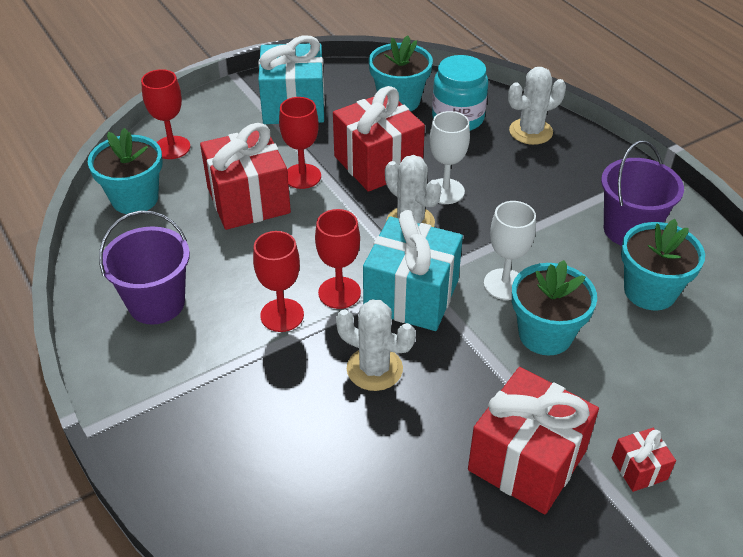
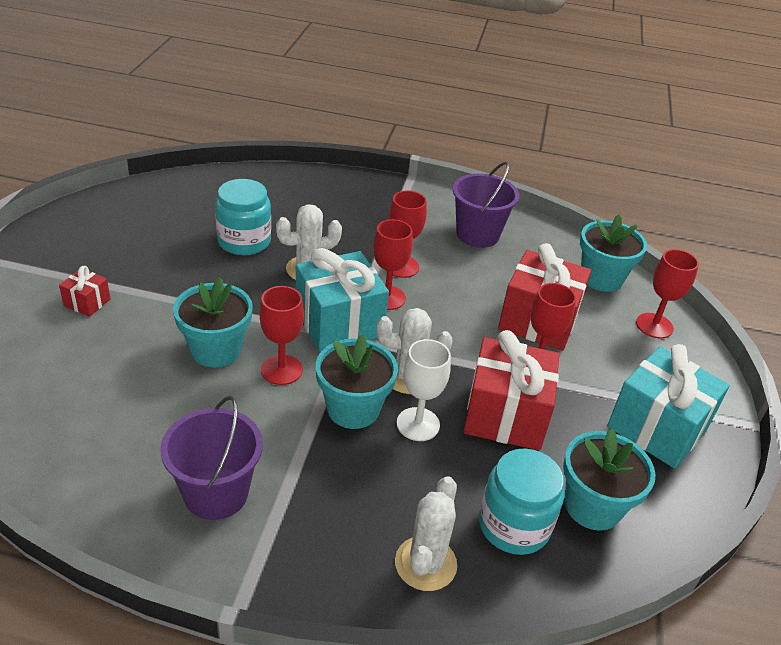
camera: 130 degrees right, 5 degrees down
(402, 452) = (244, 241): none -> turquoise jar
(504, 284) = (281, 370): white goblet -> red goblet
(527, 460) = (165, 272): red gift -> none
(650, 291) = (154, 436): turquoise flower pot -> turquoise flower pot (353, 409)

